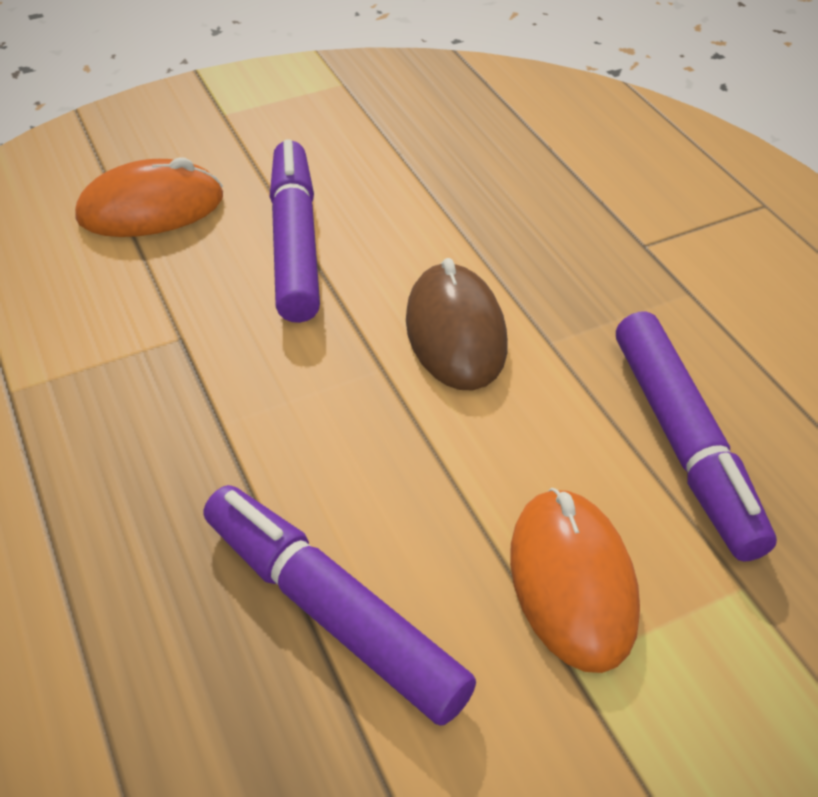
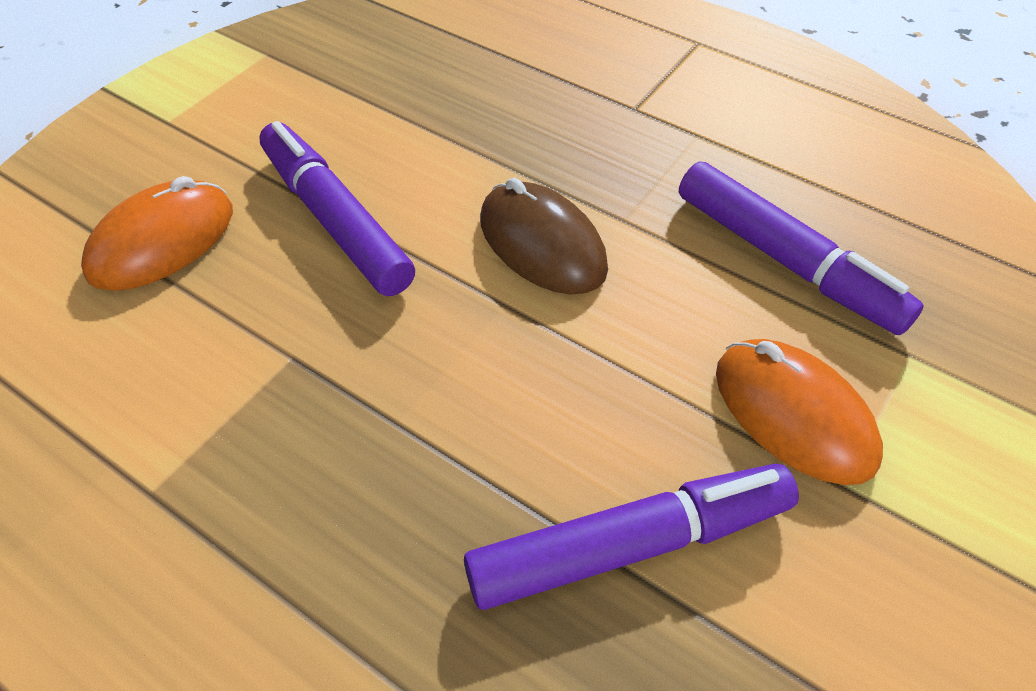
camera: 30 degrees left, 5 degrees up
(332, 612) = (630, 544): purple marker -> purple marker turned 150 degrees clockwise

